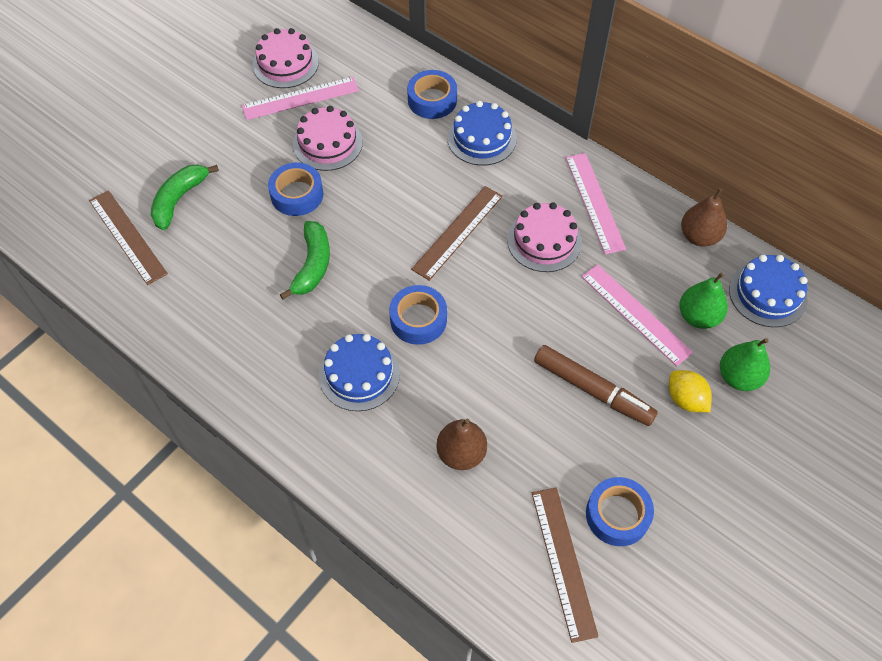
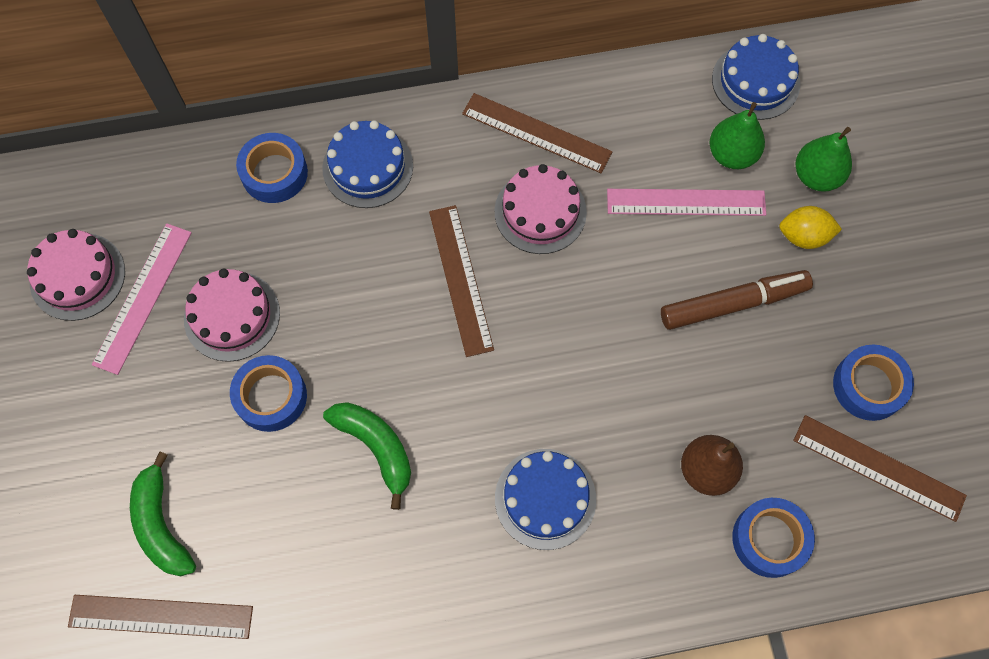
camera: 50 degrees left, 10 degrees up
(418, 319) = (530, 395): blue tape -> blue tape (769, 539)
(594, 202) = (536, 133): pink ruler -> brown ruler
(699, 236) = (651, 81): brown pear -> none

